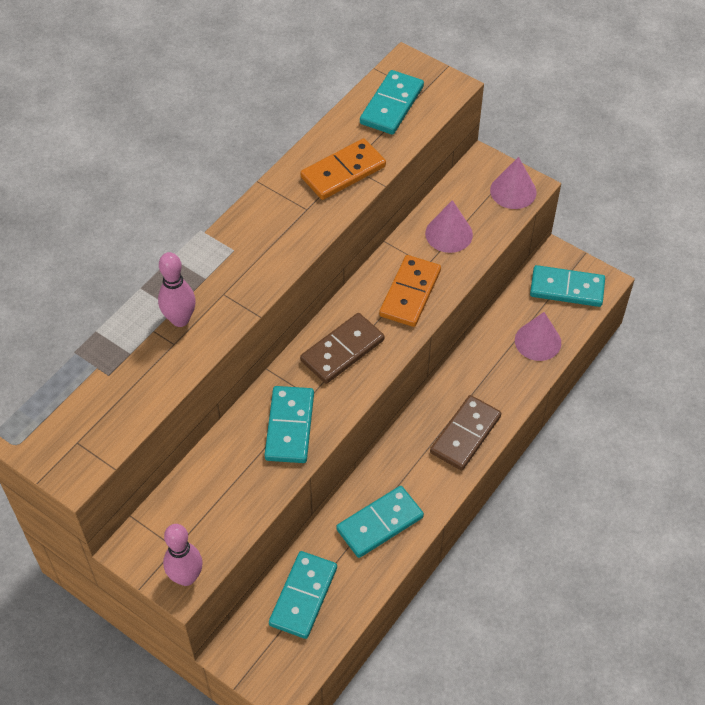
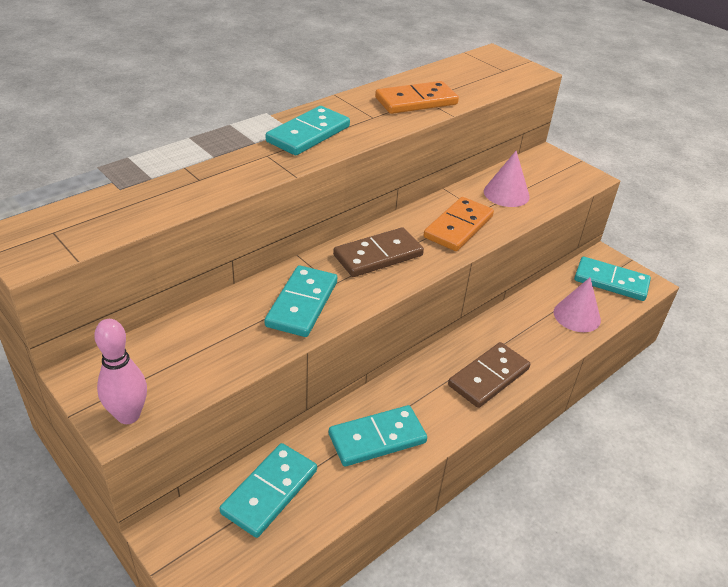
camera: 10 degrees right, 15 degrees down
(180, 319) = (215, 164): pink bowling pin -> none
(391, 105) = (474, 72): turquoise domino -> turquoise domino (308, 134)
(513, 191) = (573, 177): pink cone -> none

